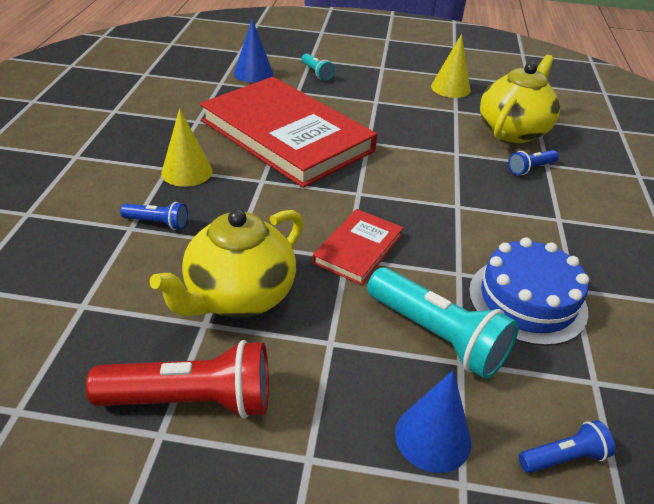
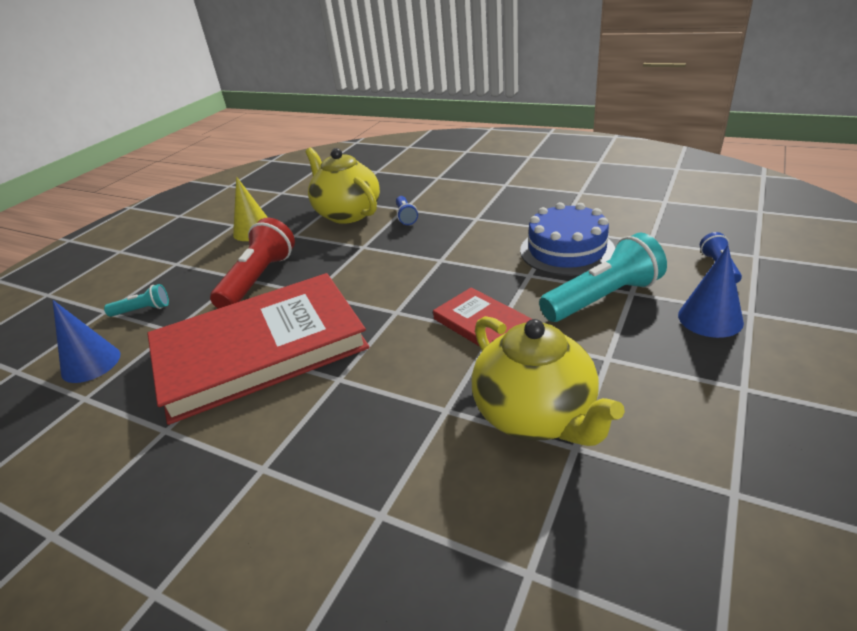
camera: 65 degrees left, 5 degrees down
(158, 223) = (382, 483): blue flashlight -> none
(187, 172) = (282, 447): yellow cone -> none
(192, 400) = (685, 464): red flashlight -> red flashlight (258, 279)

